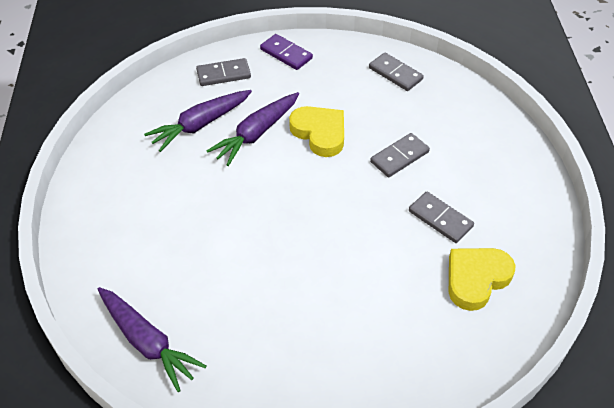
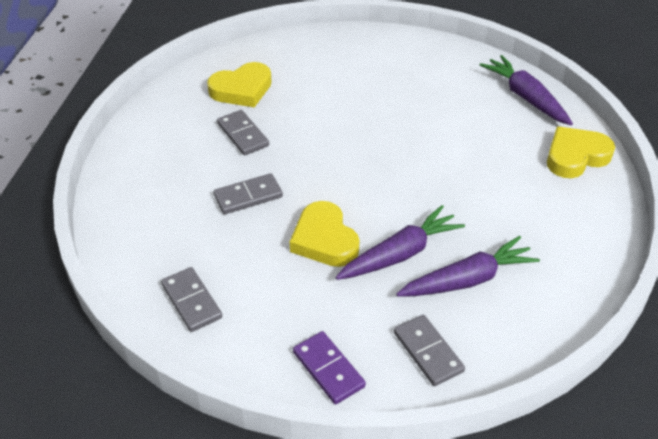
camera: 165 degrees left, 5 degrees down
(98, 264) = (575, 156): none -> yellow heart
(223, 74) = (428, 352): grey domino -> grey domino turned 60 degrees clockwise

